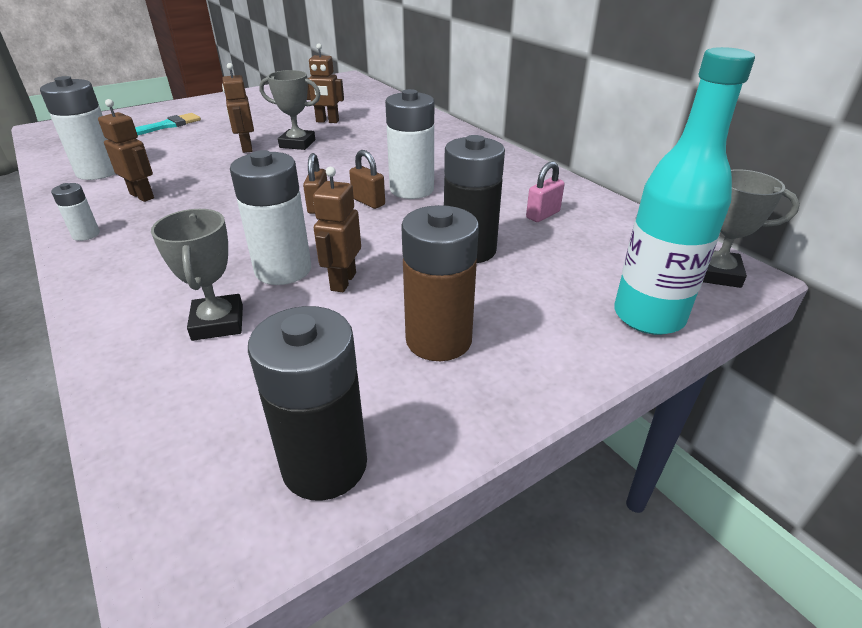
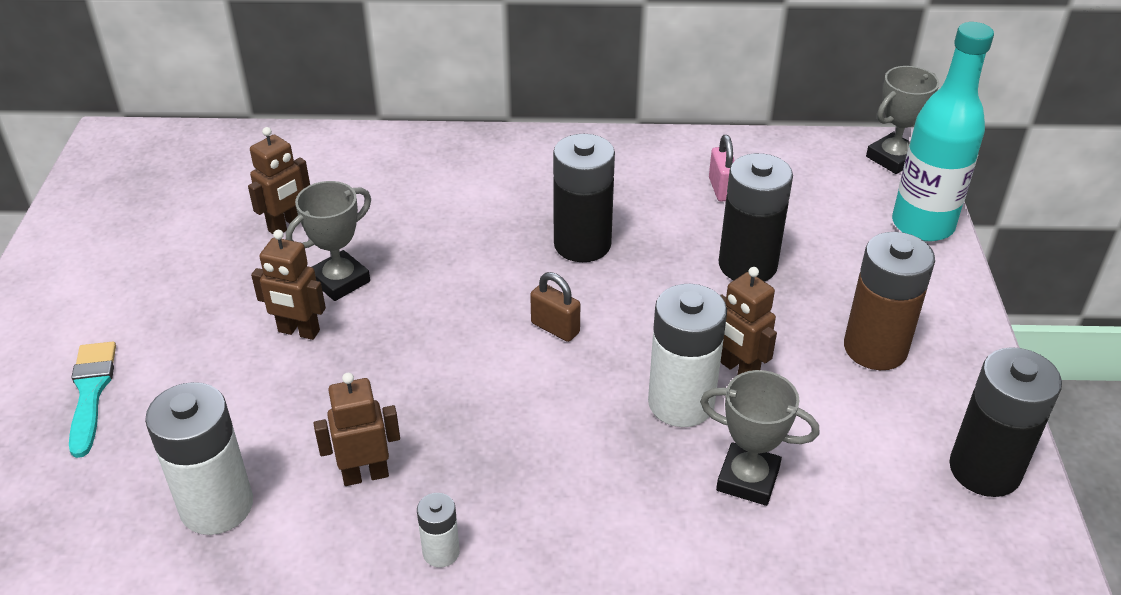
camera: 55 degrees left, 5 degrees up
(368, 202) = (581, 287): brown padlock -> none
(411, 189) = (582, 244): white battery -> black battery

